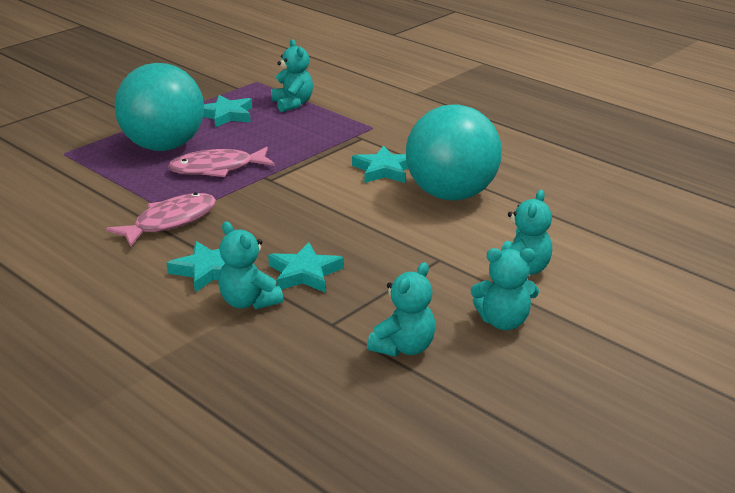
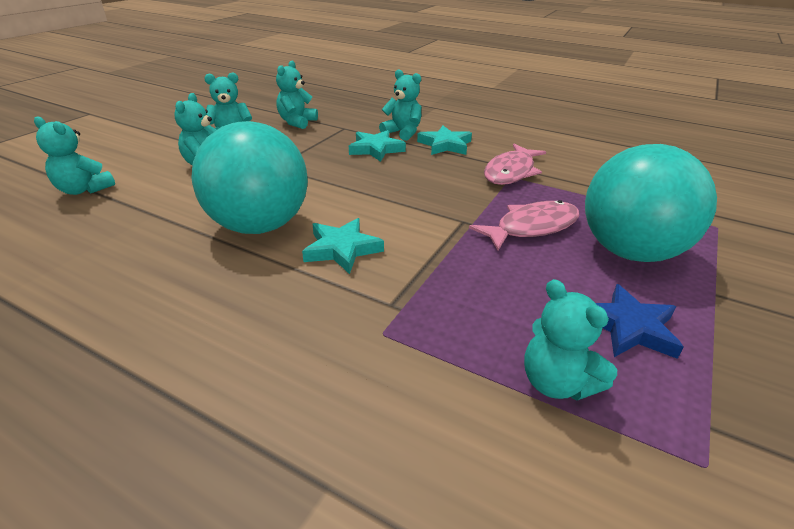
camera: 165 degrees right, 5 degrees up
(226, 115) = (629, 327): turquoise star -> blue star
(643, 250) = (84, 190): none -> turquoise teddy bear

